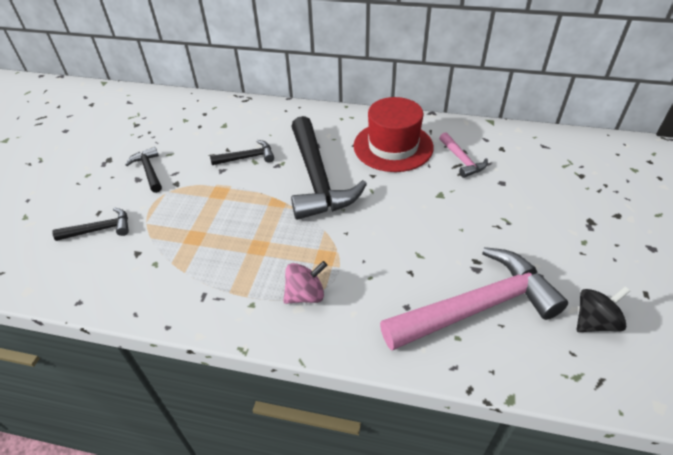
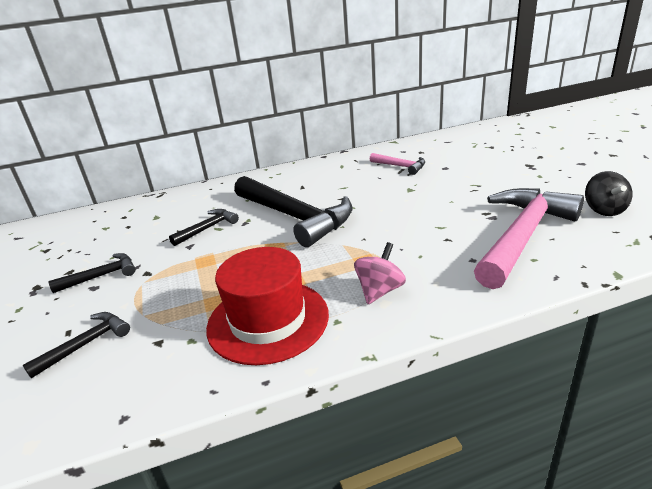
camera: 30 degrees left, 15 degrees down
(149, 170) = (101, 276): black hammer -> black hammer turned 120 degrees clockwise
(393, 146) = (337, 177): red hat -> red hat (268, 320)
(594, 322) = (604, 210): black spinning top -> black spinning top turned 150 degrees clockwise

